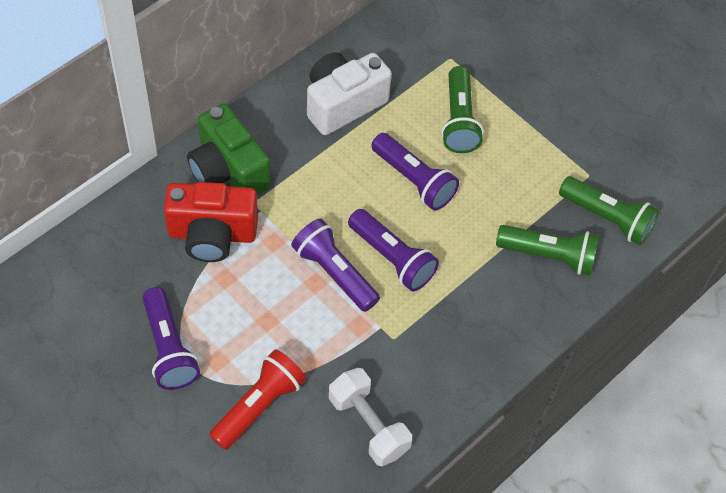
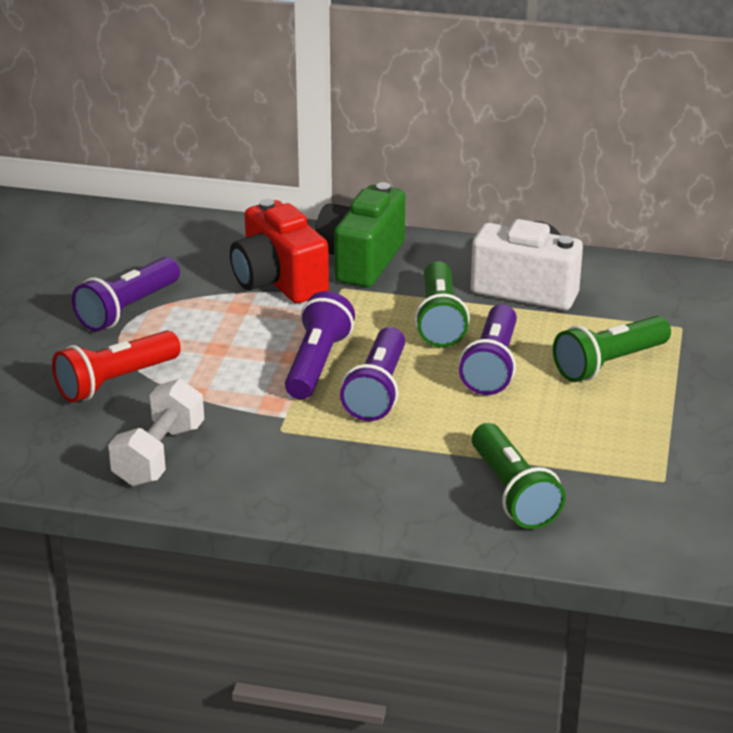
camera: 60 degrees right, 25 degrees down
(259, 406) = (115, 381): red flashlight -> red flashlight turned 135 degrees clockwise
(607, 218) = (622, 517): green flashlight -> green flashlight (439, 320)

